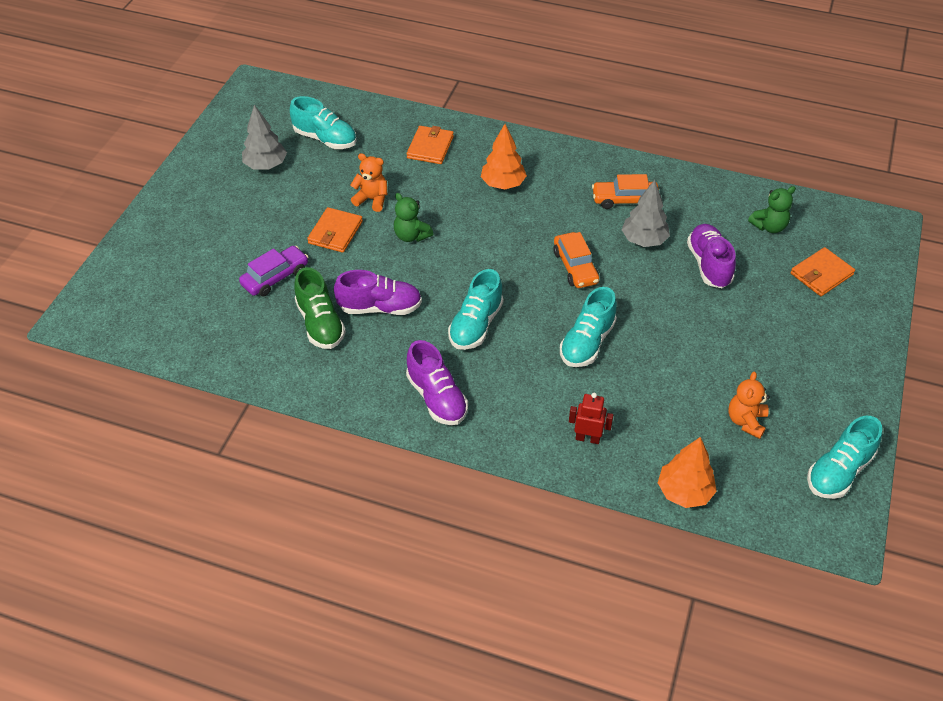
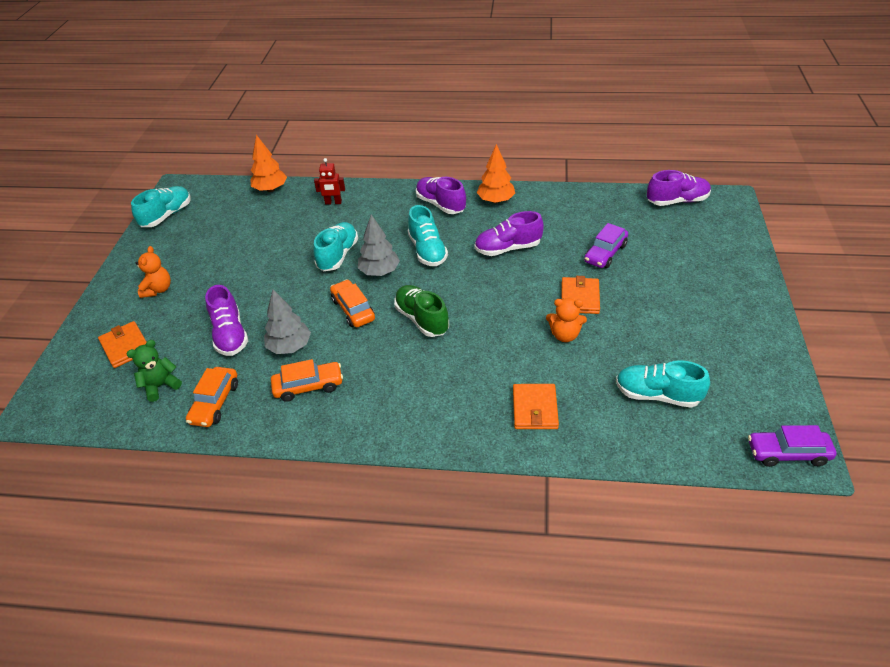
camera: 170 degrees right, 5 degrees down
(137, 331) = (677, 201): none -> purple shoe
(262, 89) = (787, 453): none -> purple car
(266, 165) = (695, 349): grey tree -> grey tree (379, 272)
(320, 324) = (547, 230): green shoe -> green shoe (422, 319)
(411, 236) = (509, 308): green teddy bear -> none
(476, 325) = (427, 251): turquoise shoe -> turquoise shoe turned 150 degrees clockwise
(503, 184) = (439, 379): orange tree -> orange tree (496, 200)
(712, 202) = (215, 403): none -> orange car
(746, 421) = (223, 230): orange teddy bear -> orange teddy bear (158, 289)
(821, 274) = (125, 346): orange wallet -> orange wallet turned 75 degrees counterclockwise

